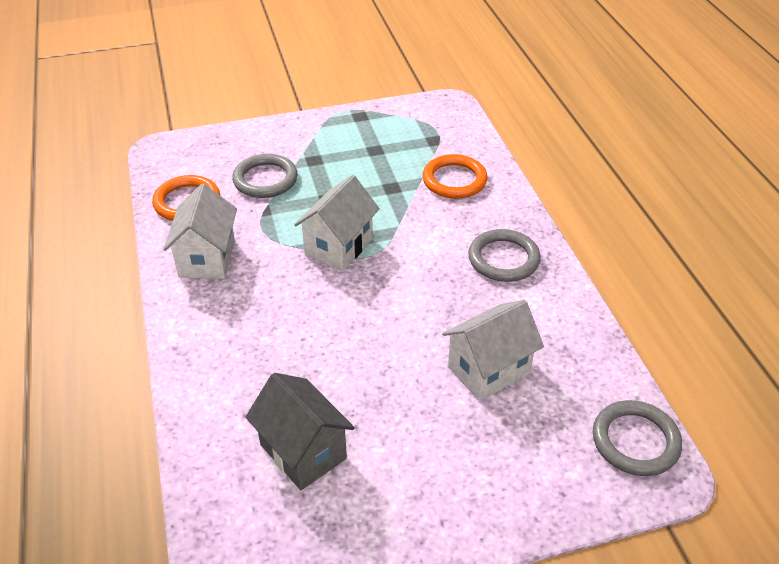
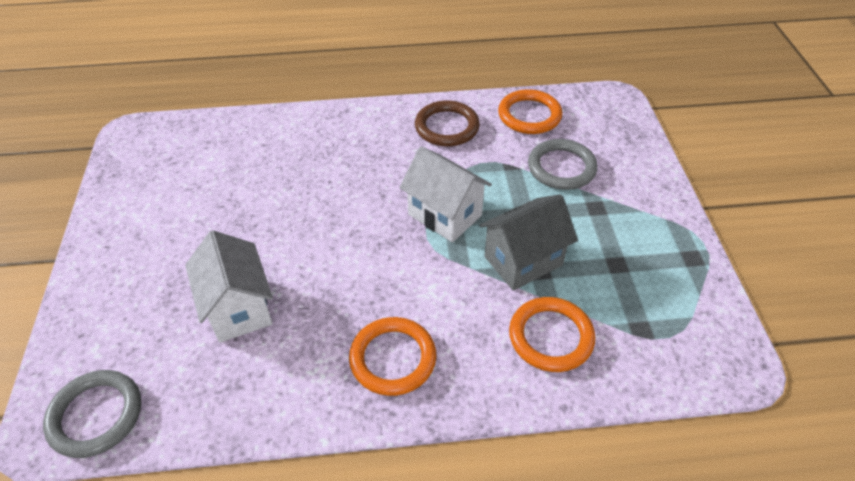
camera: 100 degrees right, 5 degrees up
(207, 259) = (447, 127): white house -> brown ring
(303, 451) = (213, 173): grey house -> grey house (523, 261)
(503, 259) = (393, 358): grey ring -> orange ring

